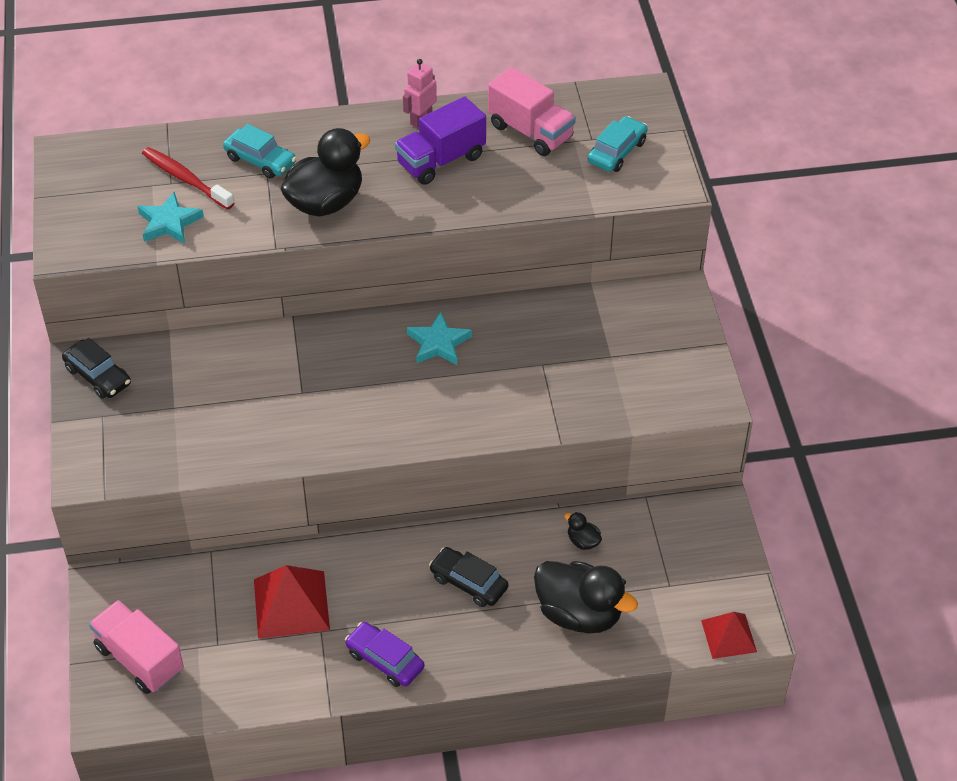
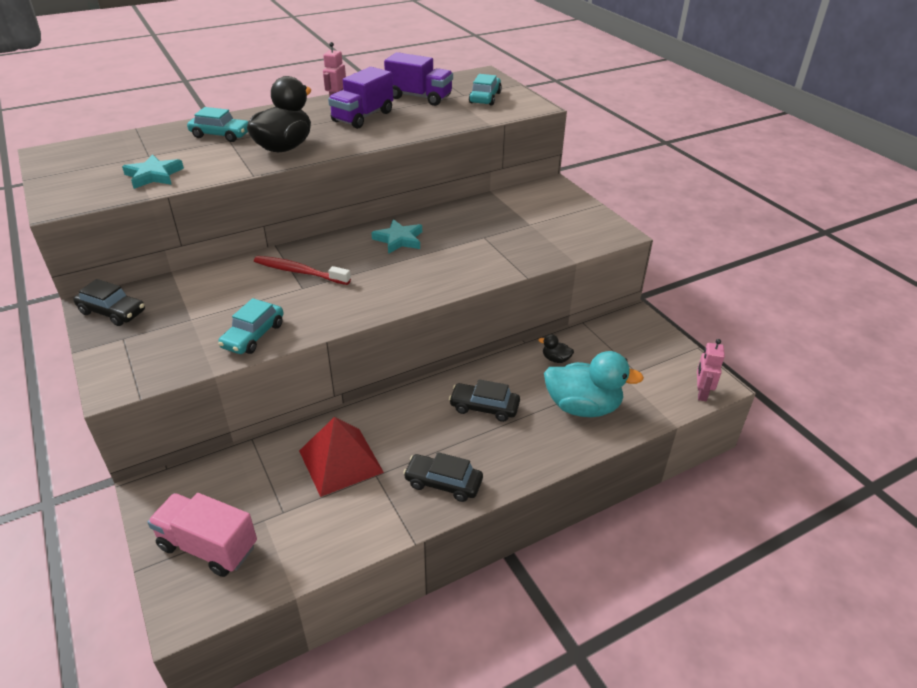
camera: 20 degrees left, 10 degrees down
(186, 179) = (161, 152): red toothbrush -> red toothbrush (299, 272)
(231, 448) = (253, 335): none -> turquoise car
(385, 660) = (443, 483): purple car -> black car
(530, 132) = (419, 97): pink truck -> purple truck
(579, 614) = (583, 407): black duck -> turquoise duck
(729, 636) = (701, 393): red pyramid -> pink robot

